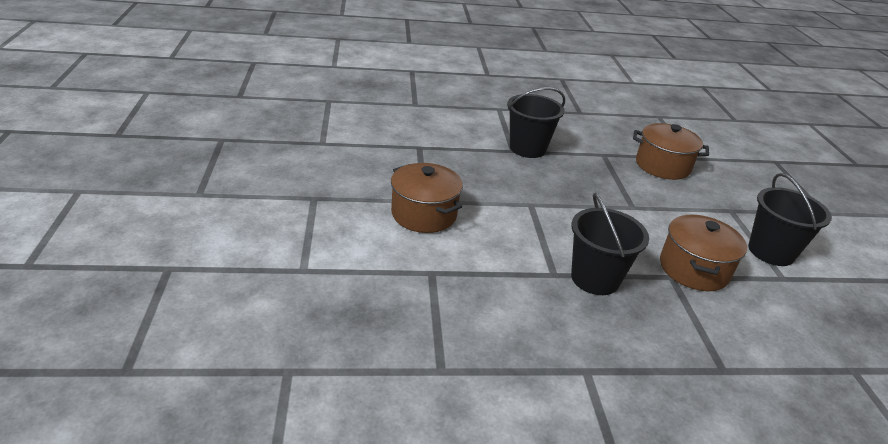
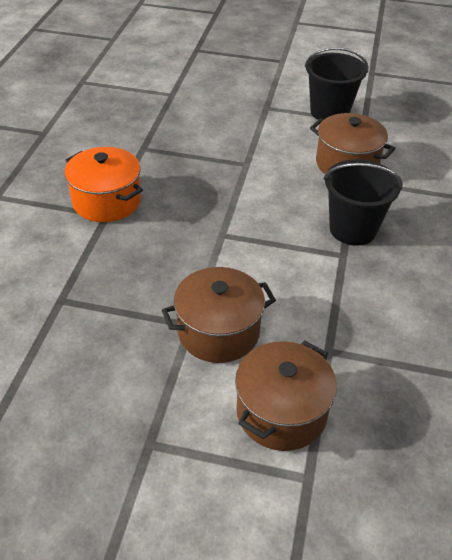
camera: 70 degrees left, 10 degrees up
(527, 148) = (106, 201): black bucket -> orange pot
(662, 166) = (180, 117): brown pot -> brown pot (281, 412)

